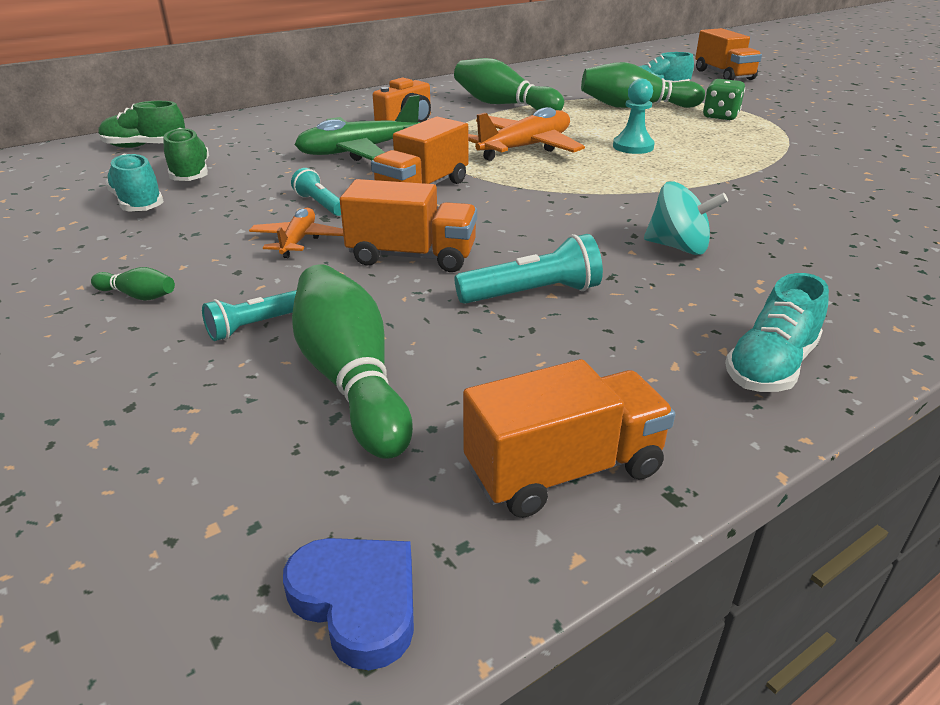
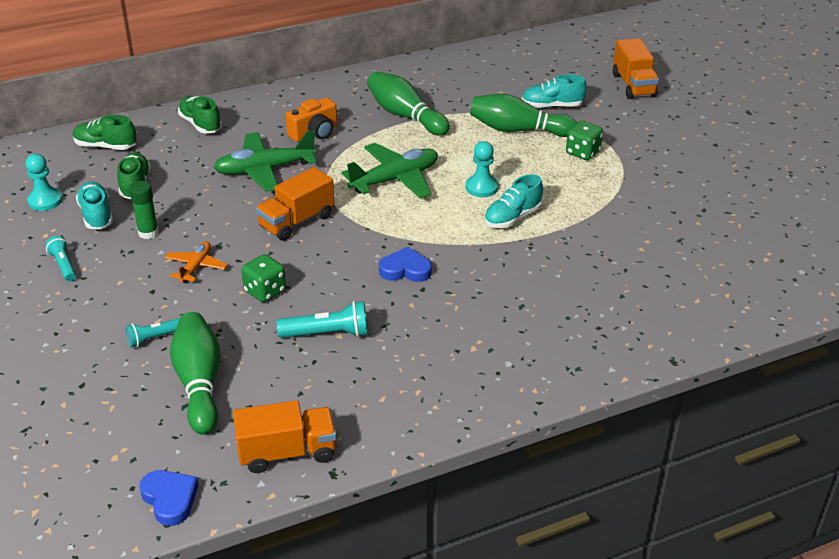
camera: 10 degrees right, 5 degrees up
(61, 196) = (45, 201): none -> turquoise pawn
(138, 296) = (91, 305): green bowling pin -> none
(218, 214) = (148, 233): none -> green glue stick
(265, 124) = (200, 124): none -> green shoe
(320, 204) = (219, 231): turquoise flashlight -> turquoise flashlight (63, 265)
(412, 256) = (265, 291): orange truck -> green dice
(525, 148) = (395, 179): orange plane -> green plane
(596, 219) = (405, 270): none -> blue heart
(678, 247) = (445, 304): turquoise spinning top -> none
(770, 366) = (436, 406): turquoise shoe -> turquoise shoe (512, 218)

